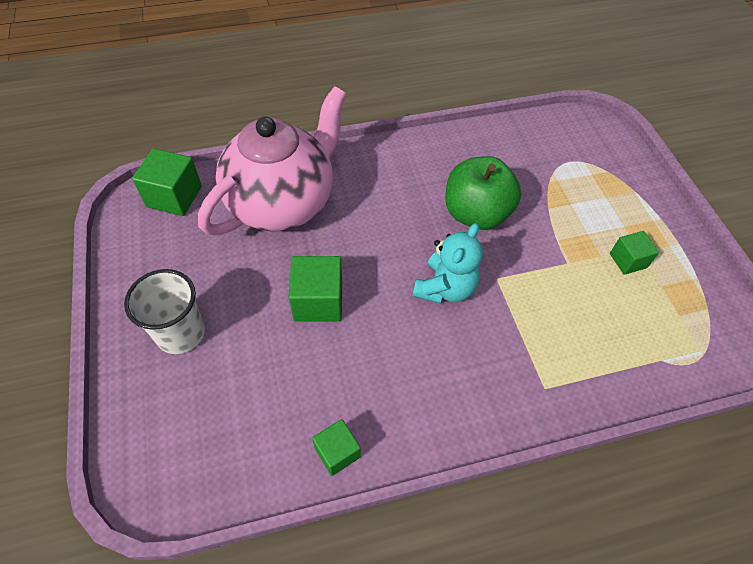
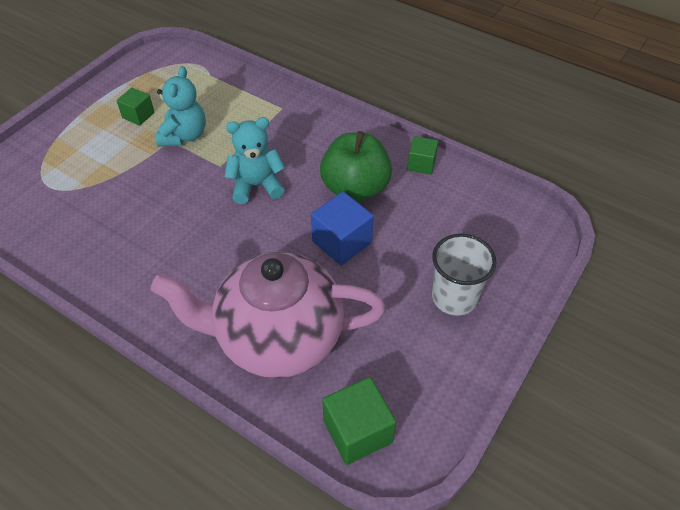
camera: 130 degrees left, 5 degrees down
(318, 301) = (342, 242): green cube -> blue cube
(476, 214) = (165, 208): green apple -> green apple (355, 188)
(565, 277) = (184, 136): none -> turquoise teddy bear

